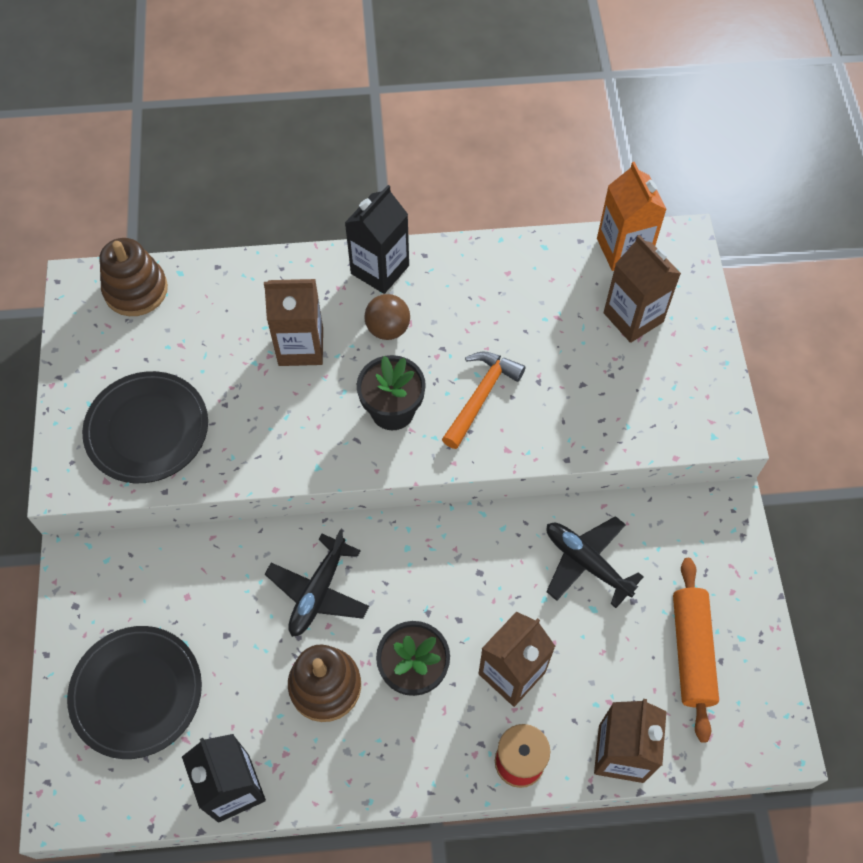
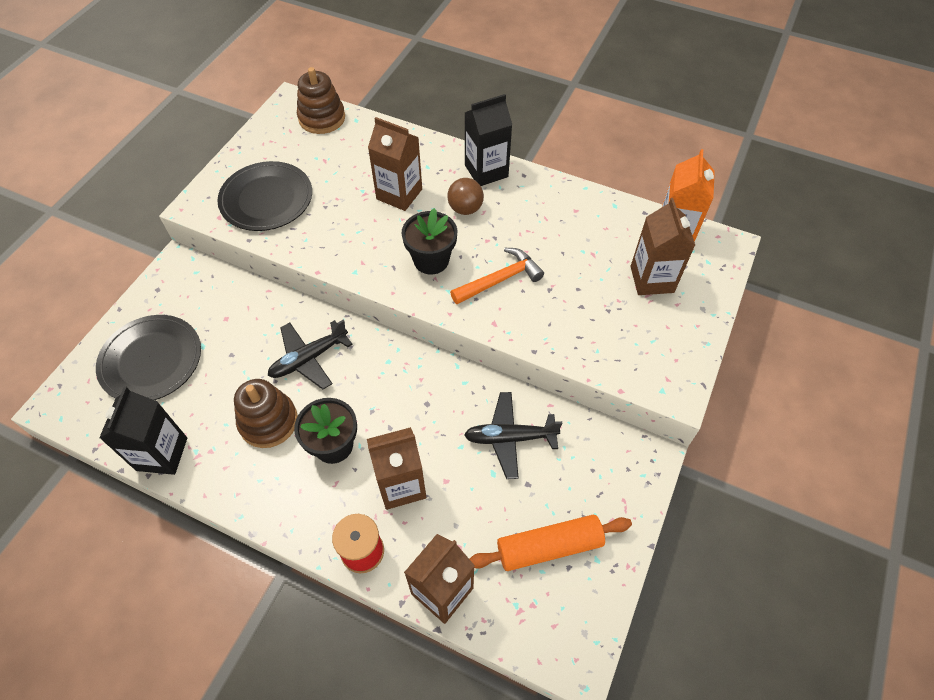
camera: 30 degrees right, 5 degrees down
(586, 563) = (510, 438): black plane -> black plane turned 75 degrees counterclockwise
(691, 651) = (549, 546): orange rolling pin -> orange rolling pin turned 45 degrees clockwise

